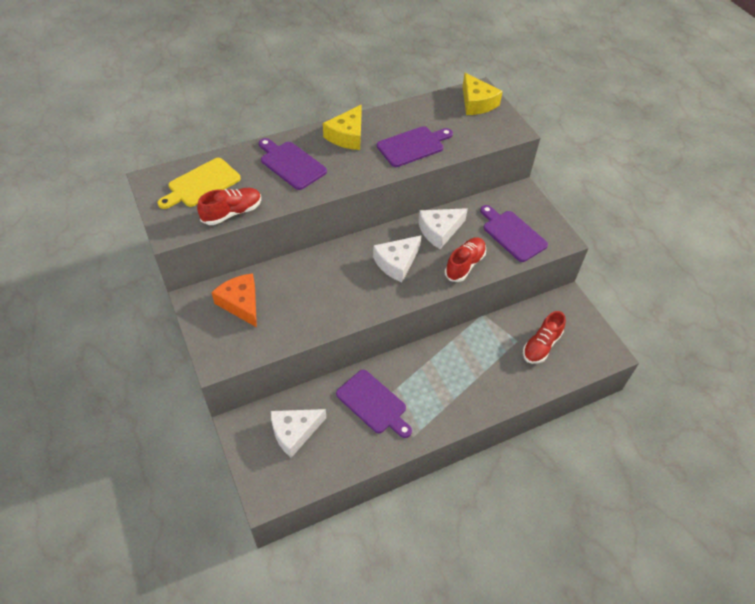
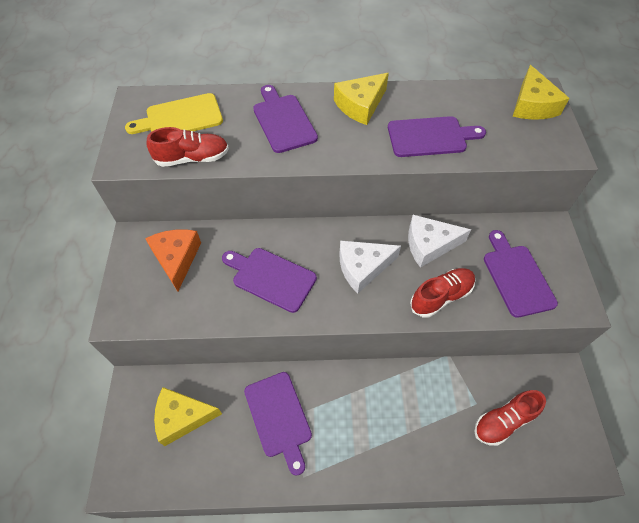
camera: 25 degrees right, 5 degrees up
(294, 432) = (182, 417): white cheese -> yellow cheese
(328, 293) = (271, 278): none -> purple cutting board

